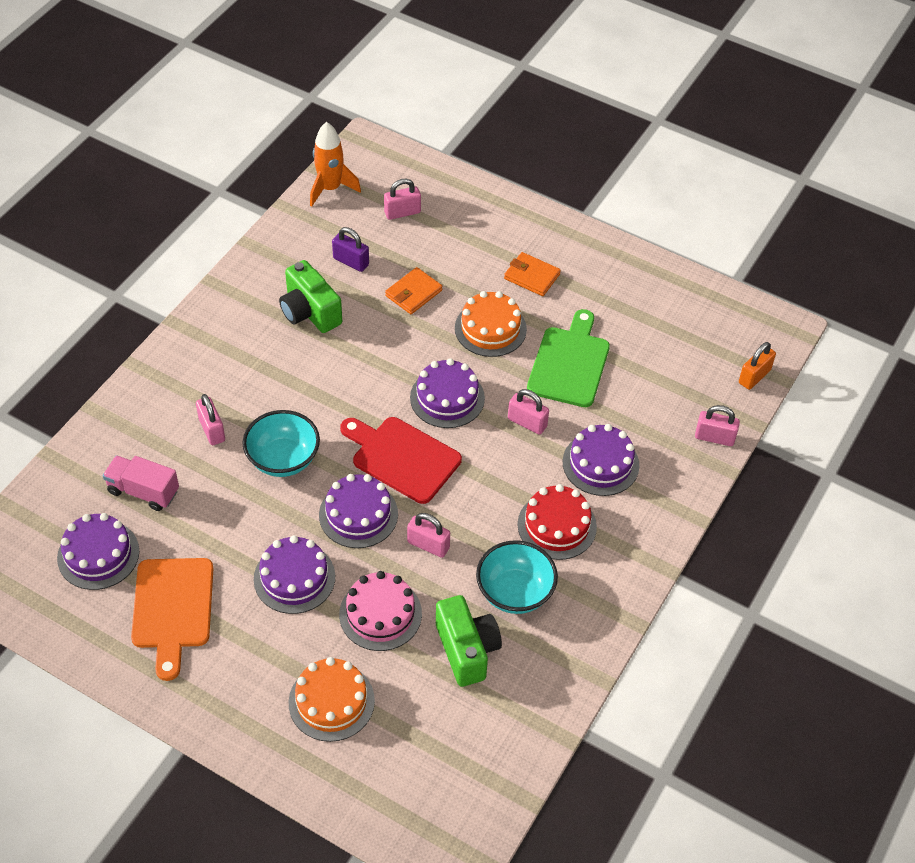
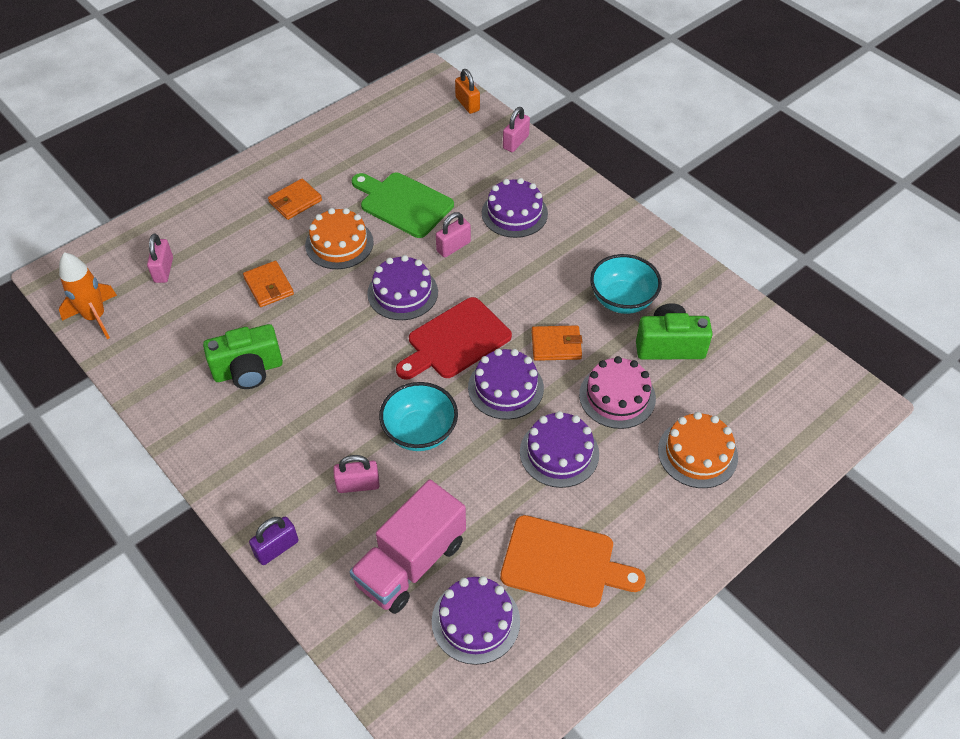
camera: 70 degrees left, 0 degrees up
(143, 491) = (411, 562): pink truck -> pink truck, size x1.56
(351, 261) = (202, 323): purple padlock -> purple padlock (277, 548)
(428, 545) = (556, 345): pink padlock -> orange wallet
(557, 525) = (565, 256): red cake -> none

